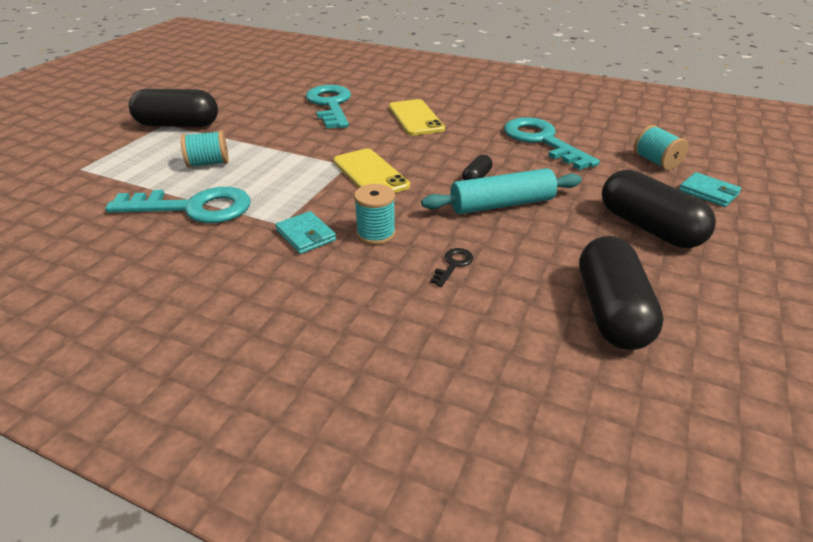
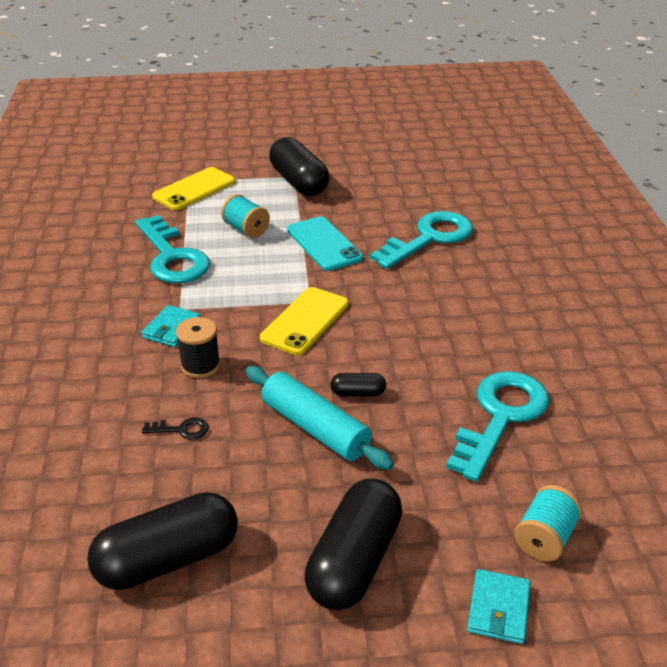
camera: 60 degrees right, 0 degrees up
(281, 139) = (324, 244): none -> turquoise phone
(376, 234) = (200, 365): turquoise spool -> black spool
(415, 118) = (459, 303): yellow phone -> yellow phone (194, 189)

